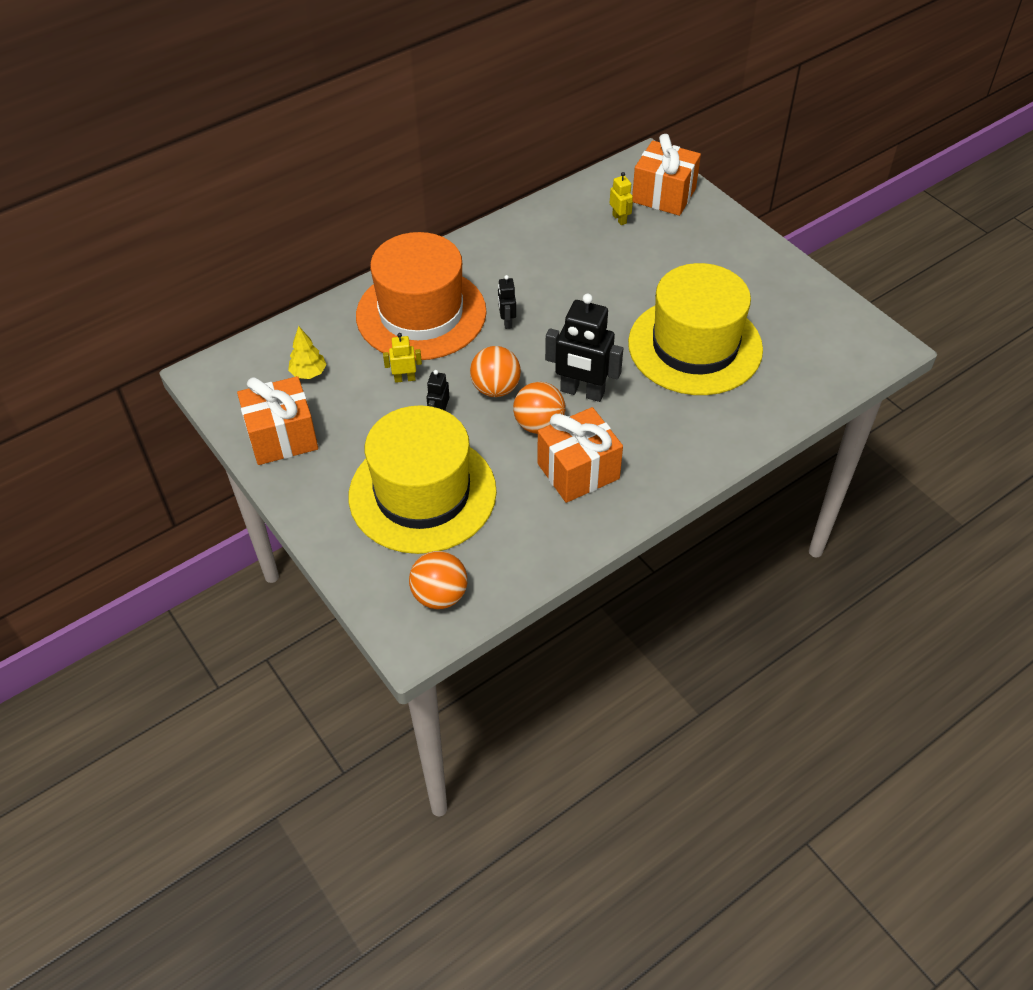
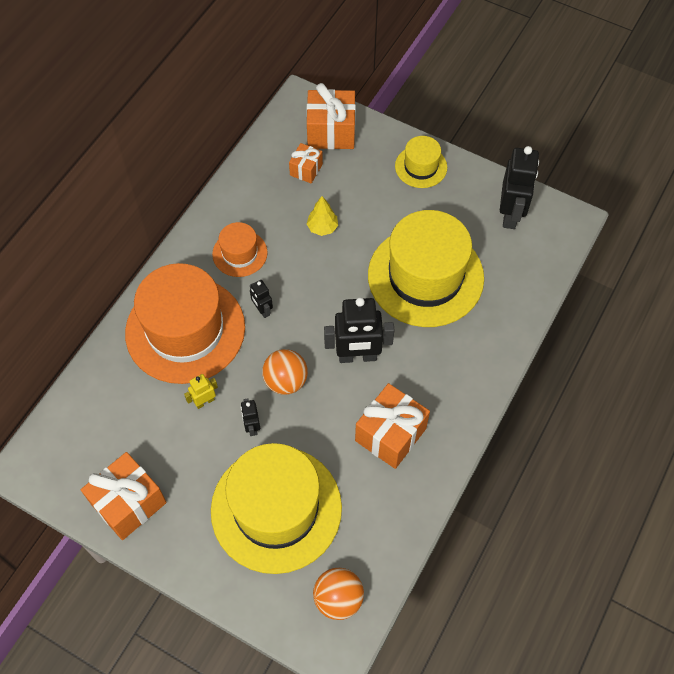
camera: 25 degrees left, 10 degrees up
(308, 373) = (118, 429): yellow tree -> yellow tree (322, 228)
(512, 268) = (240, 253): none -> orange hat
(539, 424) = (338, 402): orange ball -> none
(619, 219) = (306, 170): yellow robot -> orange gift
(743, 251) = (421, 167): none -> yellow hat
(820, 321) = (510, 214): none -> black robot

